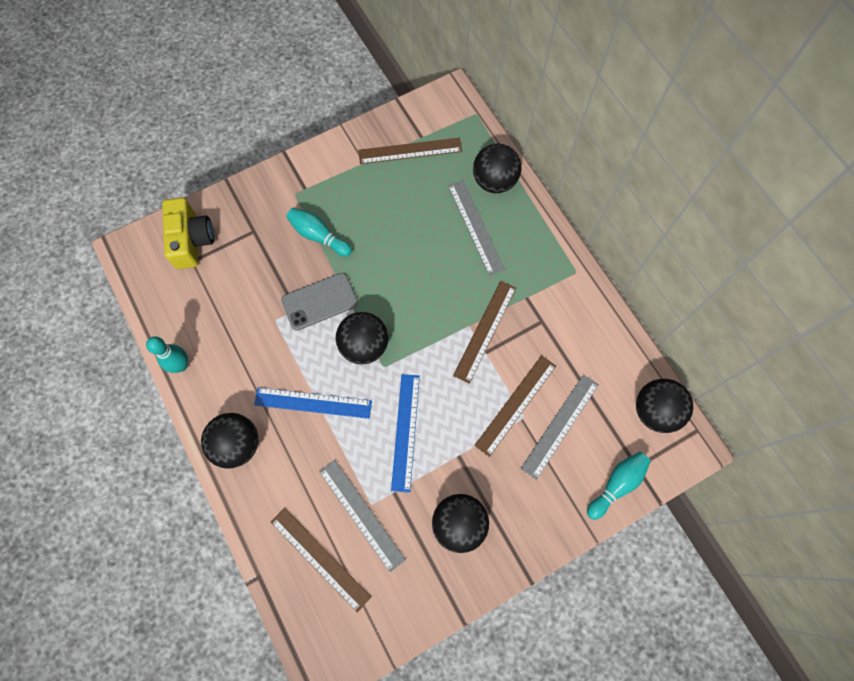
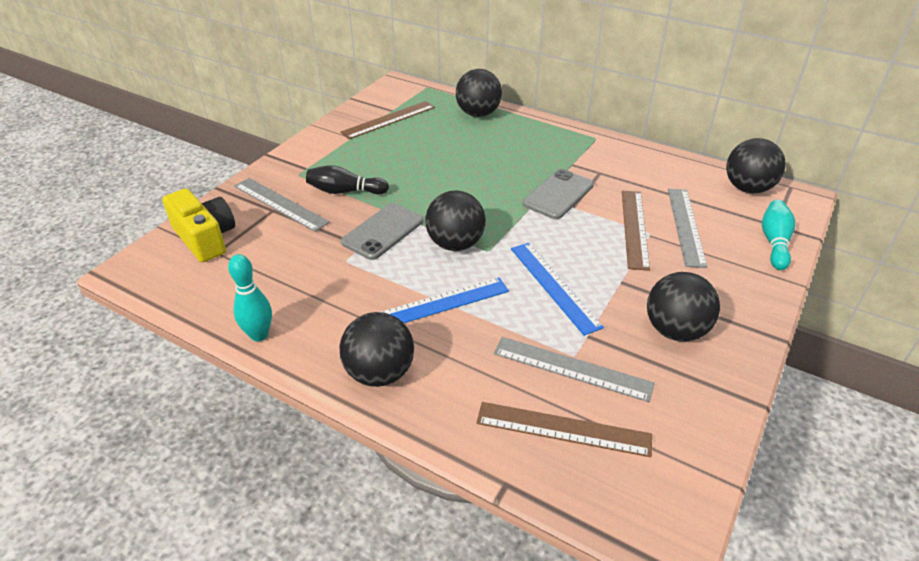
camera: 30 degrees left, 30 degrees down
(318, 236) = (345, 191): turquoise bowling pin -> black bowling pin
(475, 227) = (487, 141): grey ruler -> grey ruler (280, 204)
(485, 331) = (558, 194): brown ruler -> grey phone

